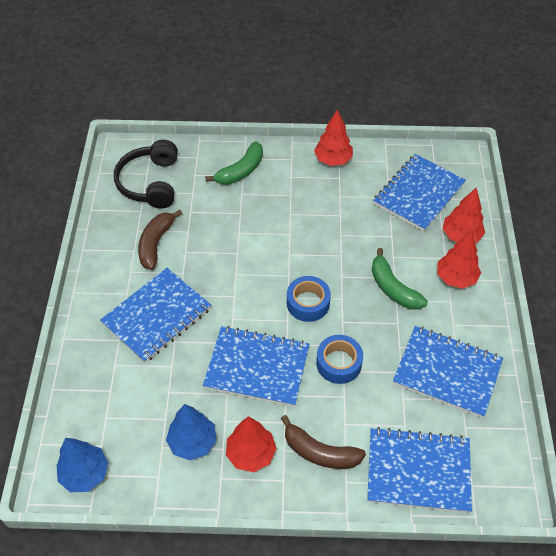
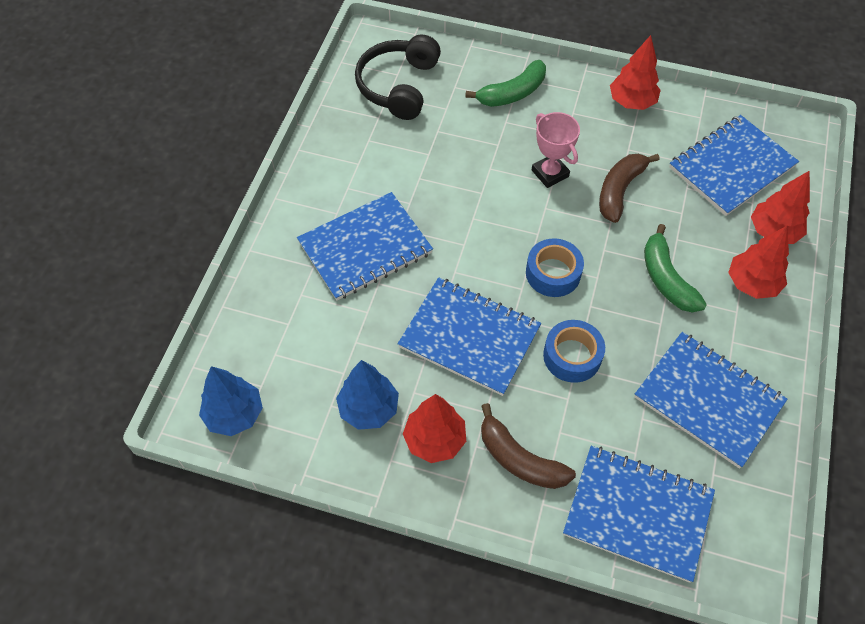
camera: 15 degrees right, 5 degrees up
(156, 243) = (386, 161): brown banana -> brown banana (619, 190)
(285, 227) = (550, 173): none -> pink trophy

